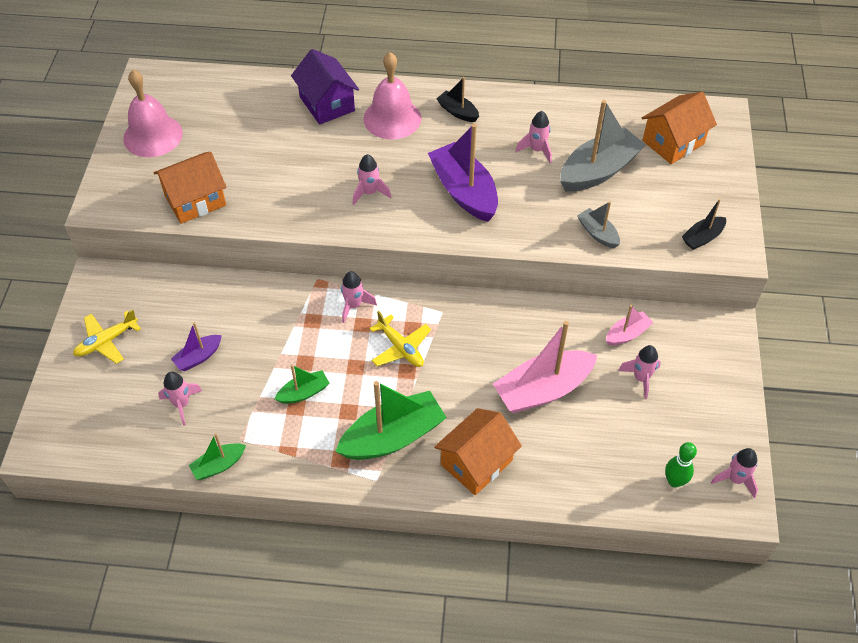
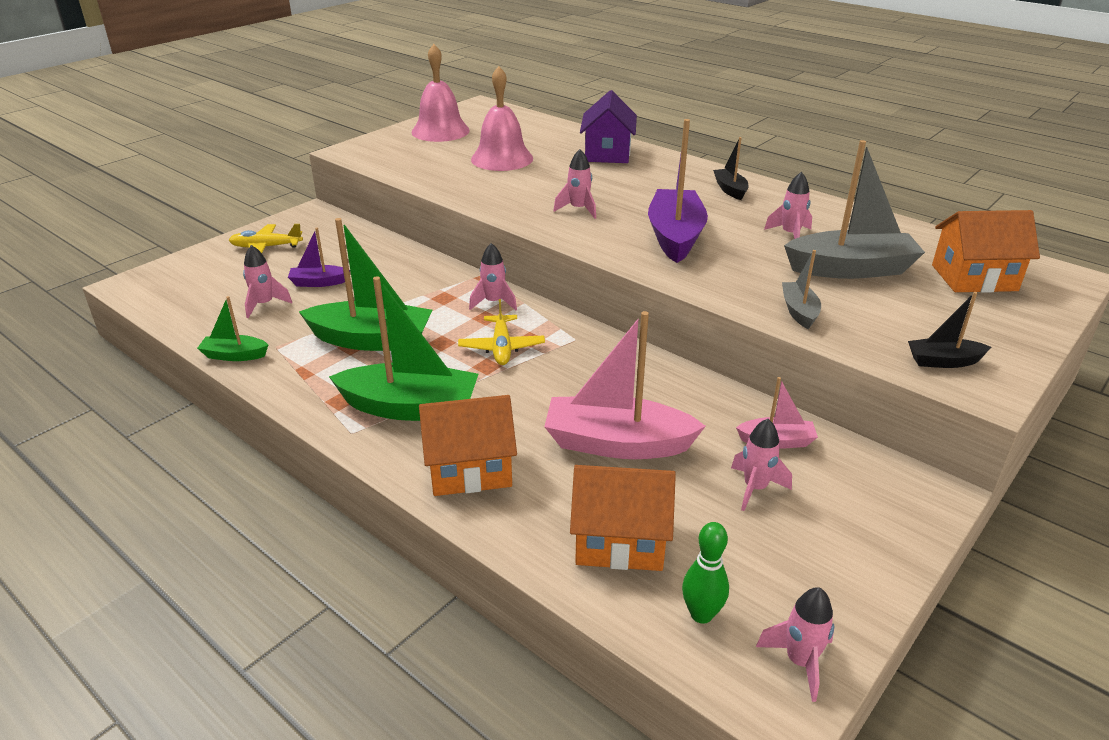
camera: 35 degrees right, 20 degrees down
(195, 200) = (422, 169): orange house -> orange house (620, 540)
(303, 393) = (371, 340): green boat -> green boat, size x1.97
(392, 118) = (658, 176): pink bell -> pink bell (502, 158)

